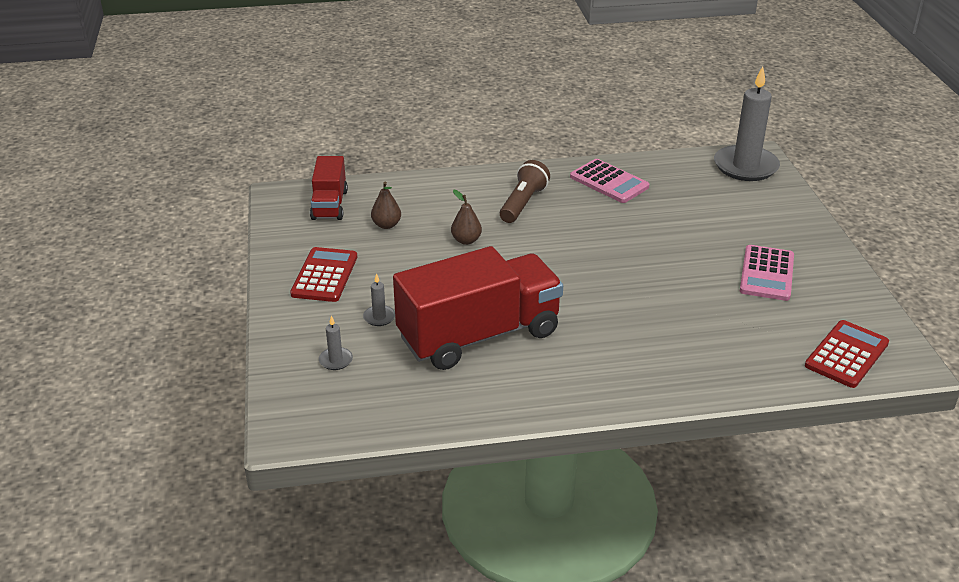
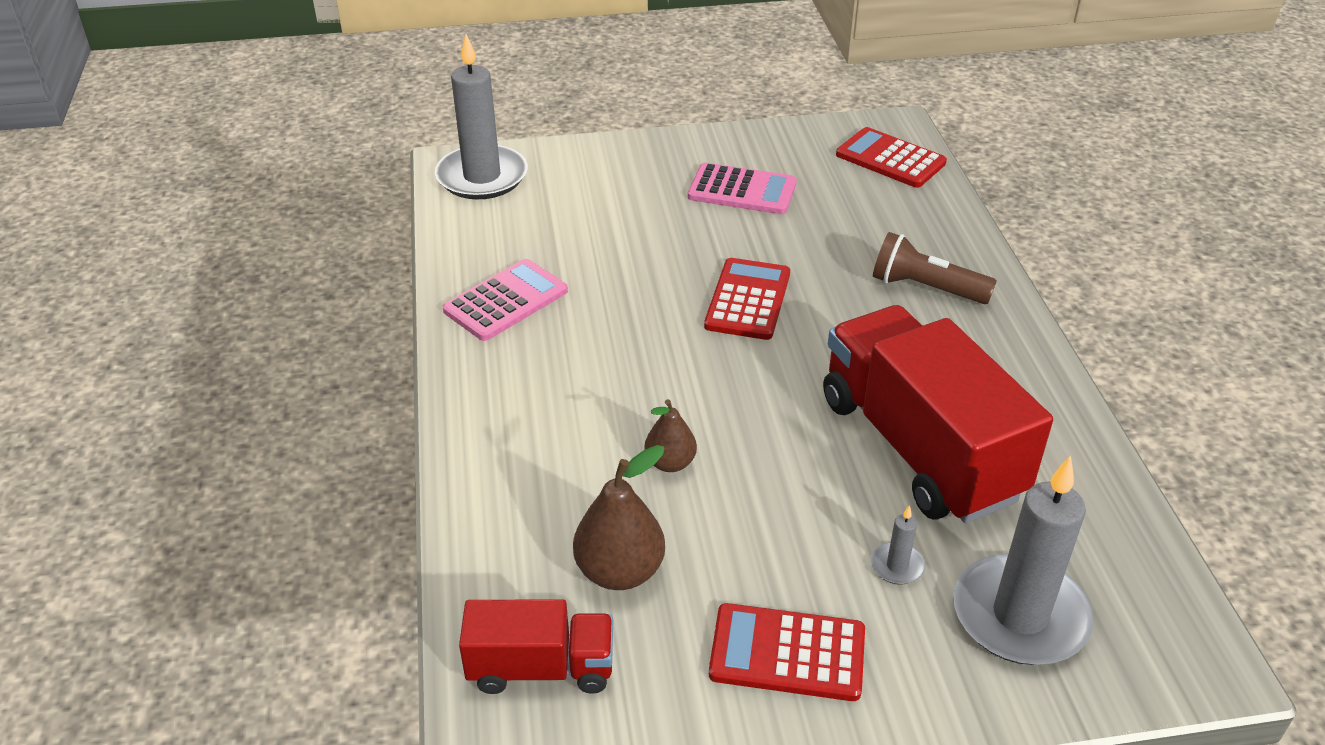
camera: 90 degrees left, 5 degrees up
(336, 360) = (1020, 615): grey candle -> grey candle, size x2.43
(386, 225) = (620, 571): brown pear -> brown pear, size x1.60
(523, 203) = (560, 395): brown flashlight -> brown flashlight (925, 288)
(626, 272) = (748, 300): none -> red calculator

